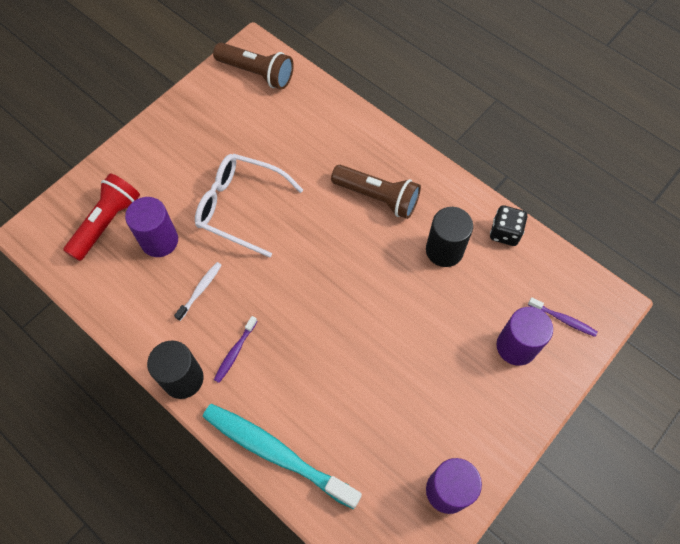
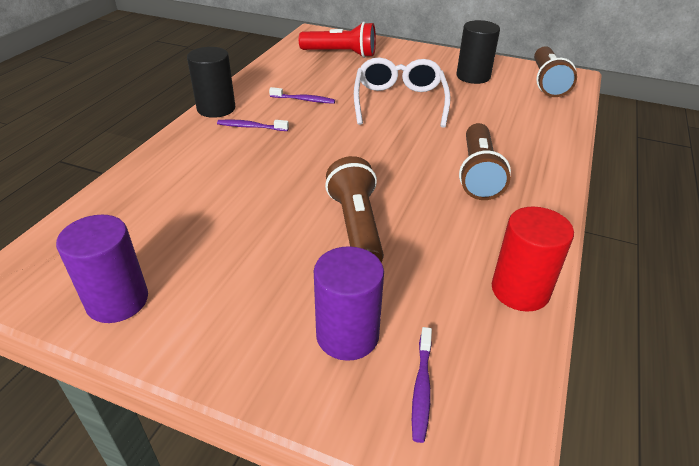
camera: 70 degrees right, 25 degrees down
(159, 241) = (339, 75): purple cylinder -> none
(200, 290) = (304, 100): white toothbrush -> purple toothbrush
(276, 453) = (153, 168): turquoise toothbrush -> none
(414, 307) = (356, 226): none -> brown flashlight
(444, 250) = (449, 237): black cylinder -> black cylinder (473, 76)
(505, 233) = (520, 290): black dice -> red cylinder

